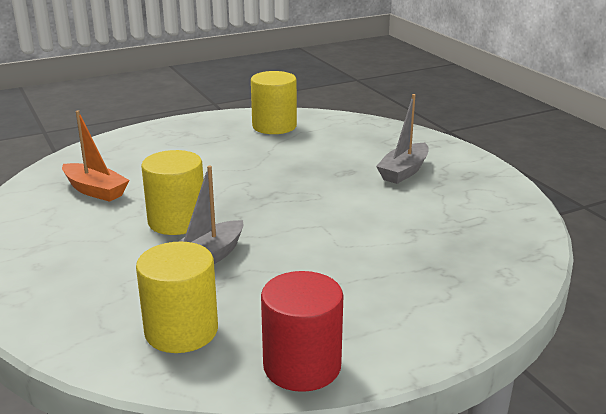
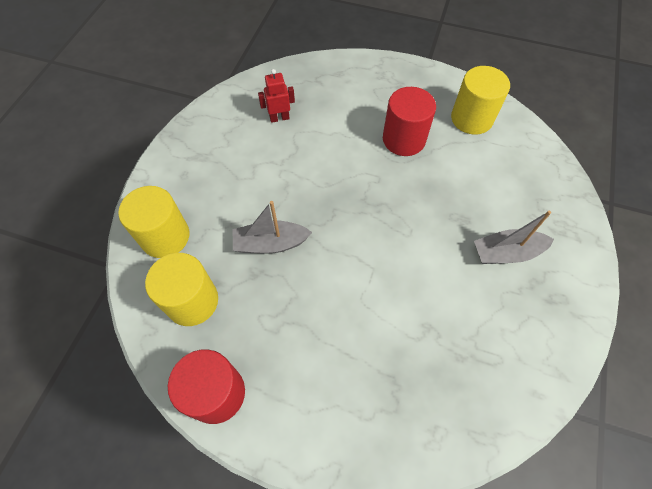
camera: 45 degrees right, 35 degrees up
(95, 190) = (279, 118): orange boat -> red robot
(177, 221) = (292, 190): yellow cylinder -> yellow cylinder (165, 237)
(236, 156) = (404, 139): none -> red cylinder

